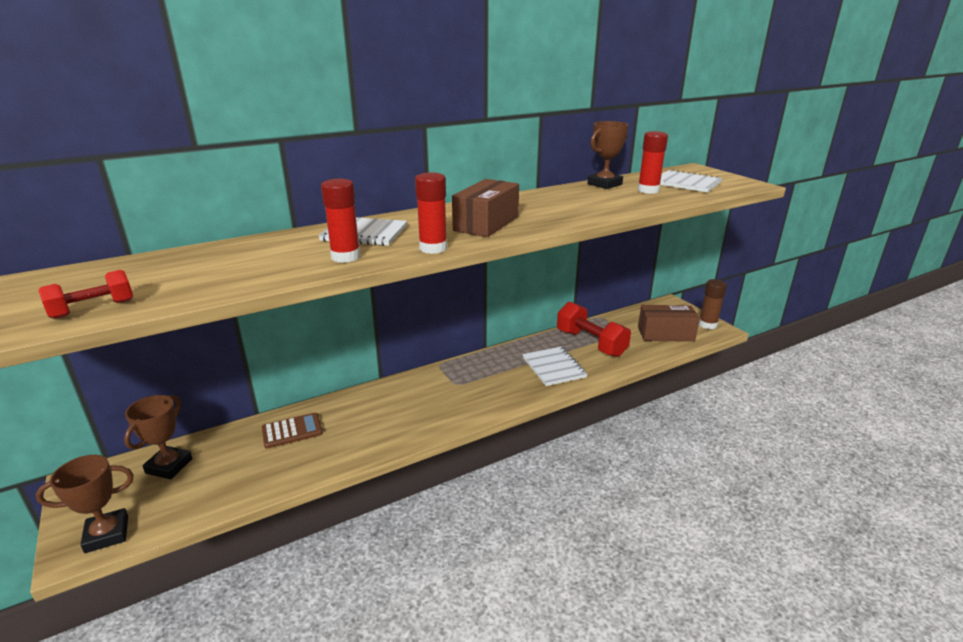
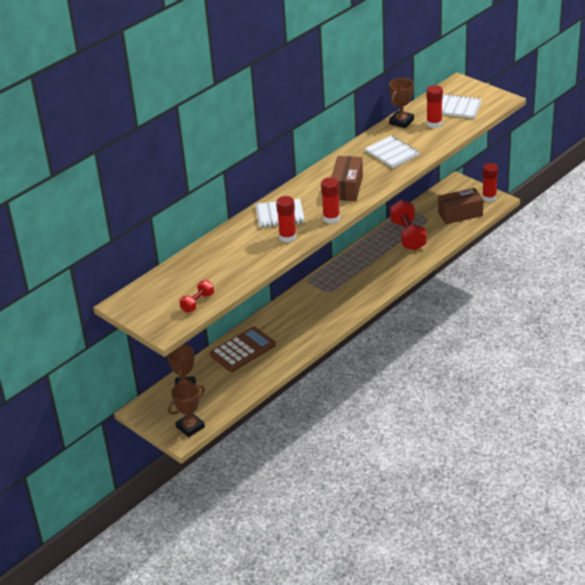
camera: 15 degrees left, 10 degrees up
(292, 431) = (242, 350): brown calculator -> brown calculator, size x1.56
(554, 367) = (389, 262): white notebook -> white notebook (392, 153)
(591, 343) = (408, 235): red dumbbell -> red dumbbell turned 45 degrees clockwise
(707, 325) = (489, 197): brown glue stick -> red glue stick

